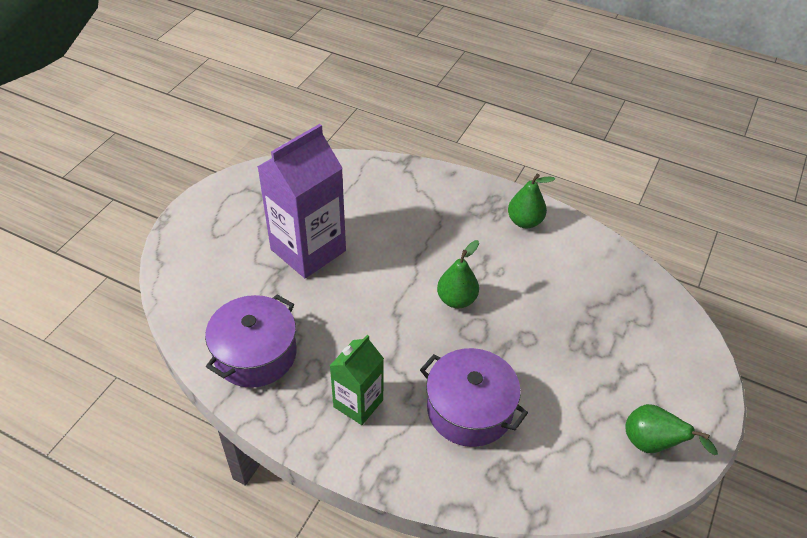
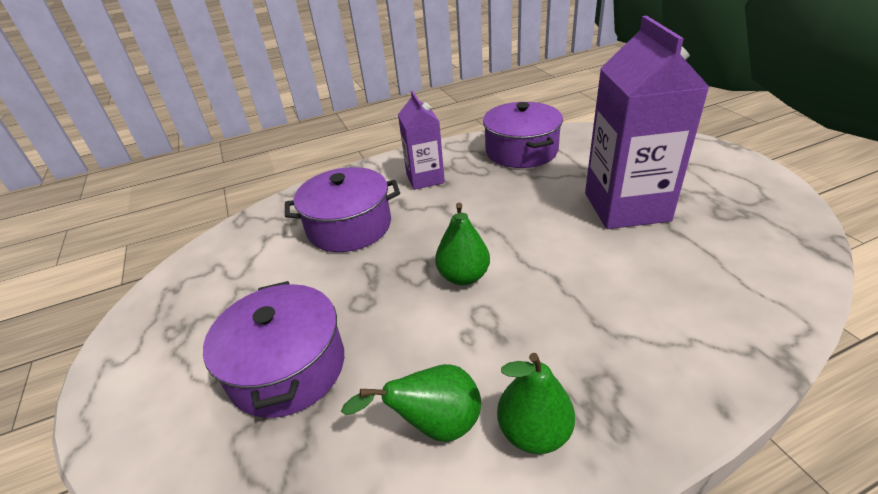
camera: 135 degrees right, 10 degrees down
(358, 403) = (425, 178): green carton -> purple carton
(600, 336) = (287, 368): none -> purple pot
(652, 444) = (167, 317): green pear -> green pear (434, 425)

